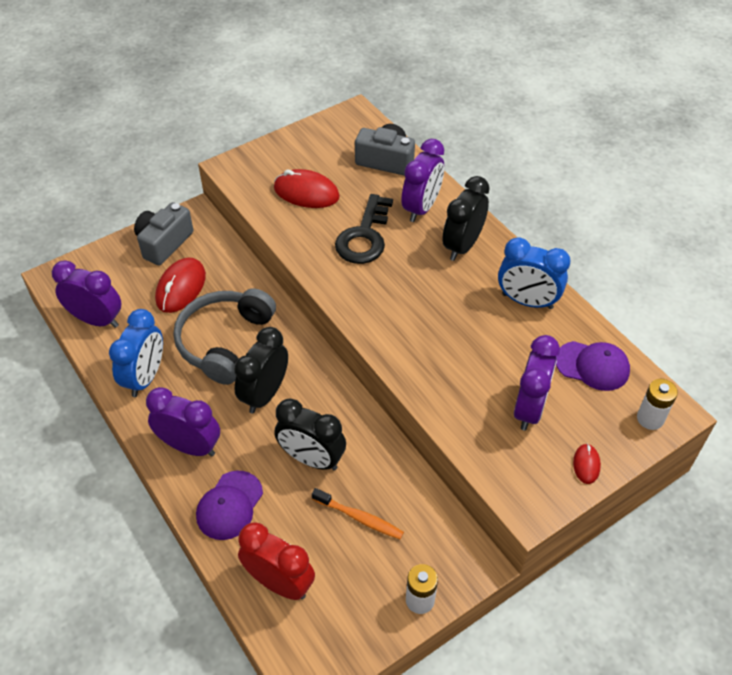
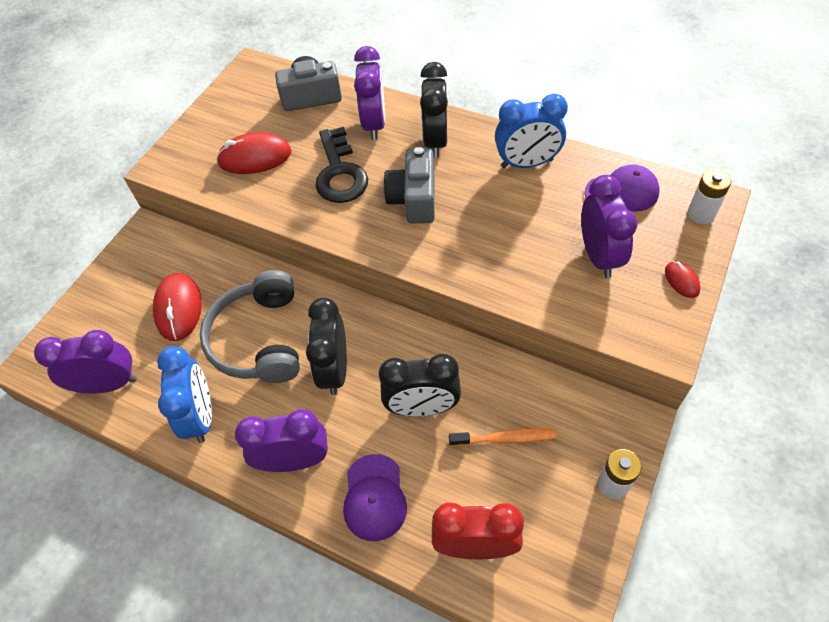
camera: 25 degrees left, 5 degrees up
(164, 243) = (131, 273): grey camera -> grey camera (414, 199)

